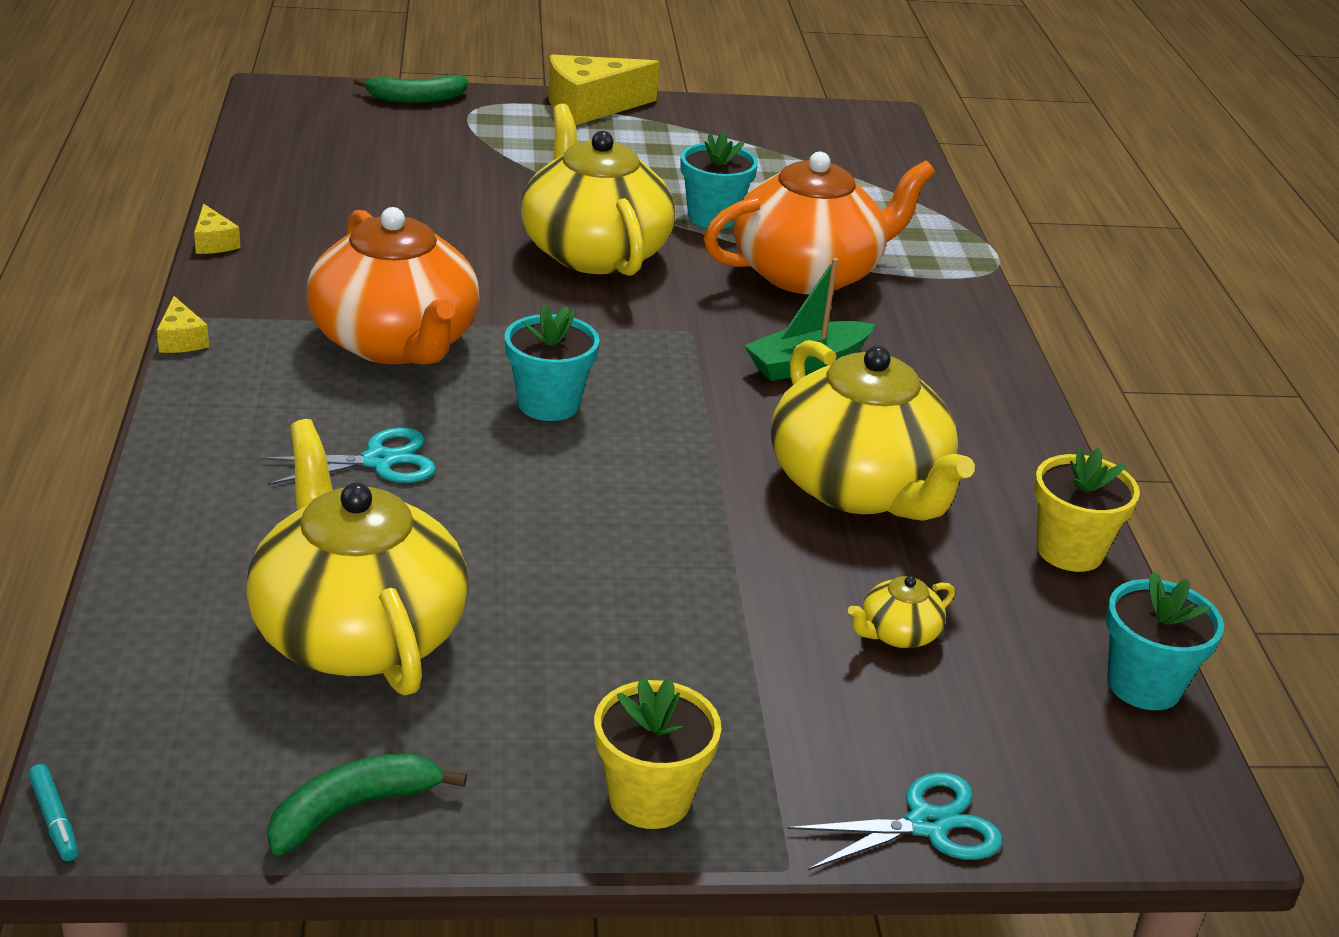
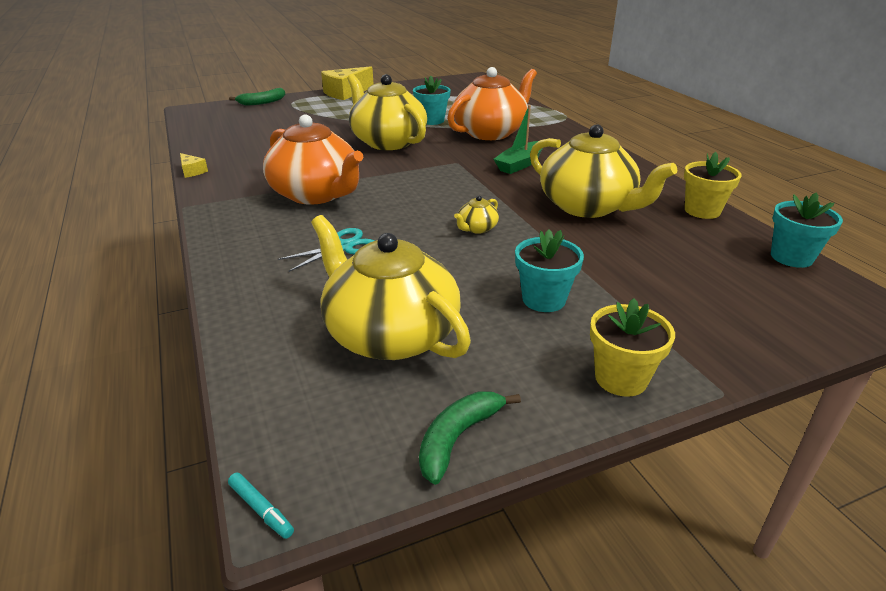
camera: 15 degrees left, 0 degrees up
(181, 339) = (197, 215): yellow cheese -> none
(548, 404) = (413, 204): turquoise flower pot -> turquoise flower pot (543, 299)
(897, 634) = (664, 263): yellow teapot -> yellow teapot (477, 228)
(926, 825) = (768, 349): turquoise scissors -> none

